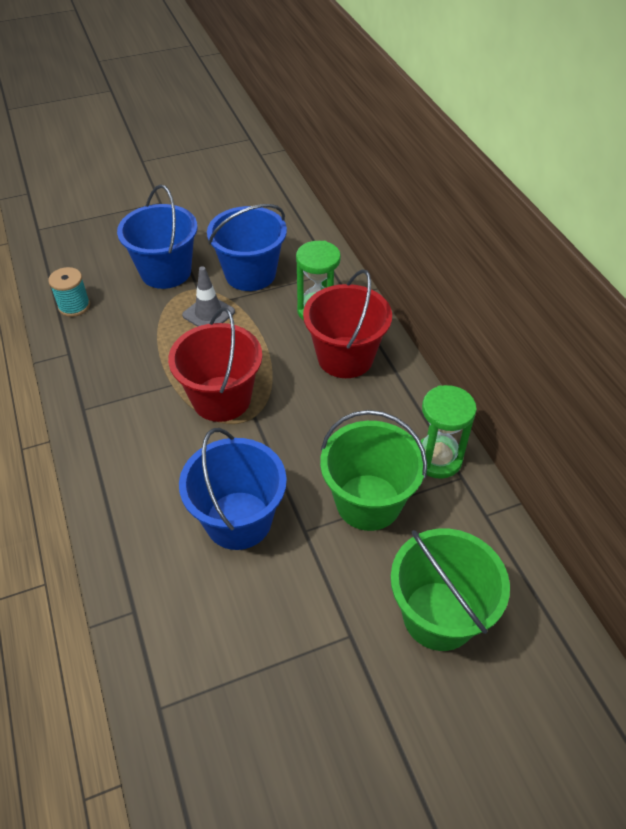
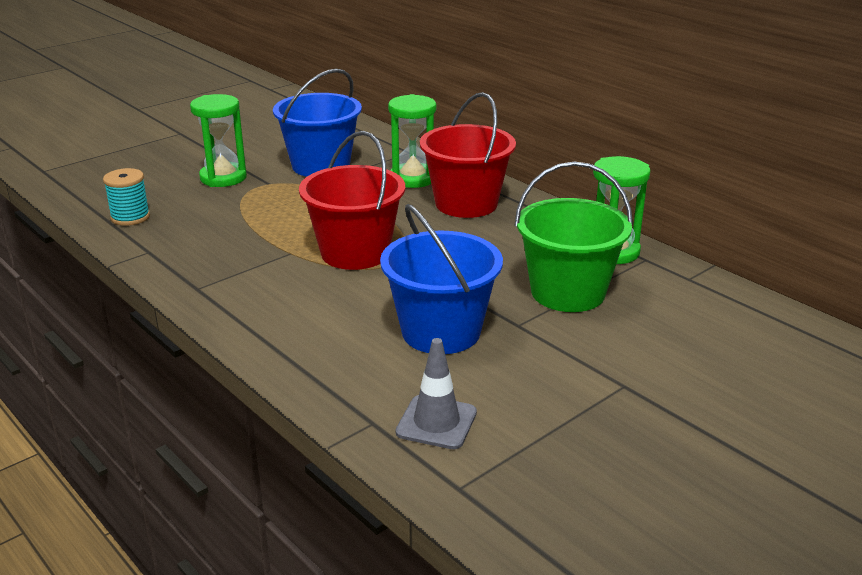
camera: 20 degrees left, 20 degrees down
(166, 272) = (223, 178): blue bucket -> green hourglass
(208, 313) = (295, 198): grey traffic cone -> grey traffic cone (436, 422)
(439, 615) = (700, 352): green bucket -> none

